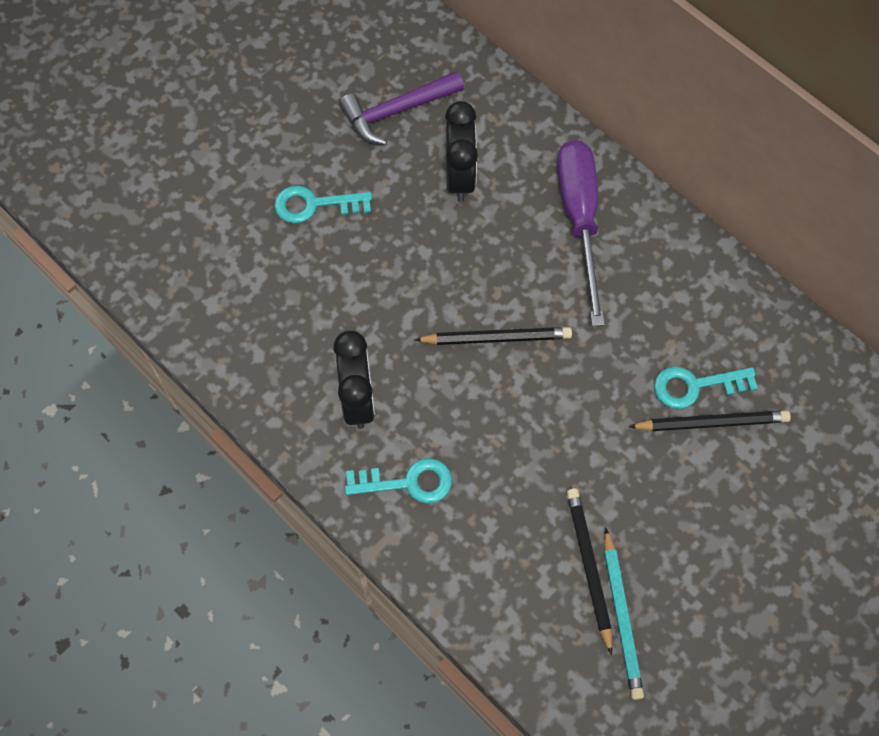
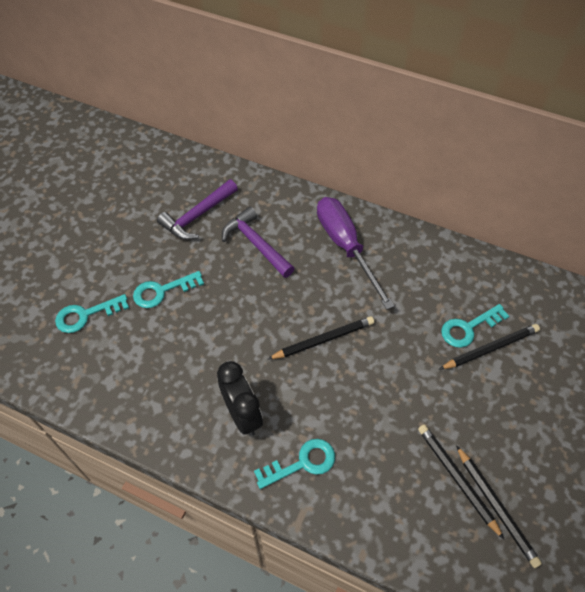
camera: 20 degrees left, 10 degrees down
(209, 207) = (86, 315): none -> turquoise key
(460, 177) = (256, 244): black clock -> purple hammer
(621, 616) = (496, 507): turquoise pencil -> black pencil

